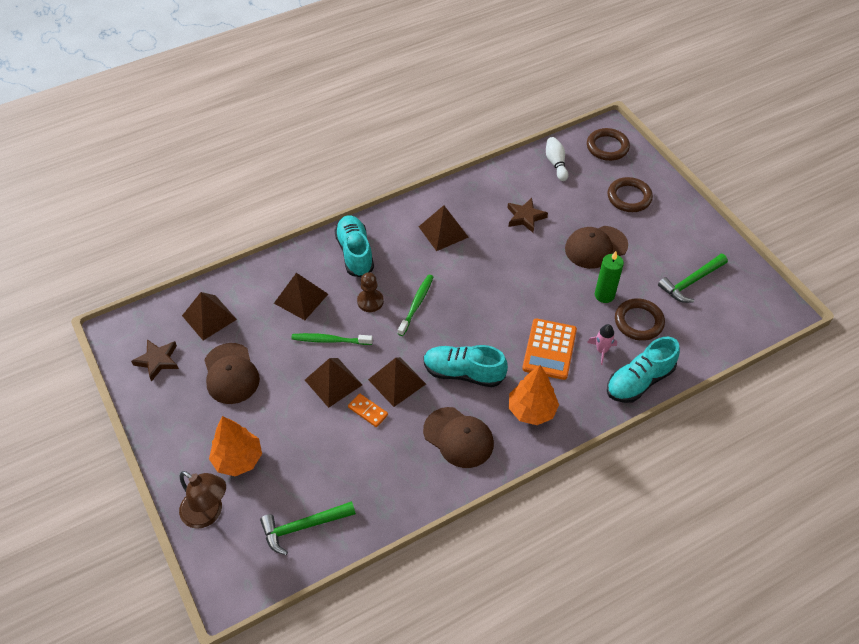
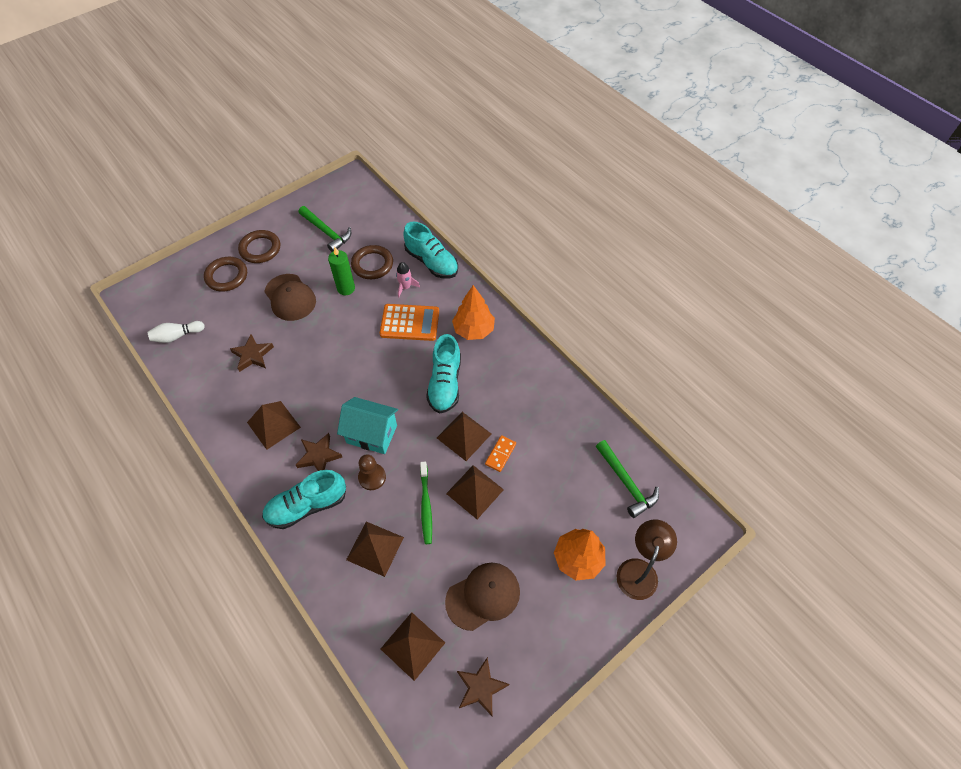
camera: 100 degrees left, 5 degrees up
(402, 263) = (319, 456): none -> brown star
(416, 304) = (372, 434): green toothbrush -> turquoise house
(458, 437) = (511, 378): brown cap -> none
(607, 147) = (156, 296): brown ring -> brown ring (260, 249)

